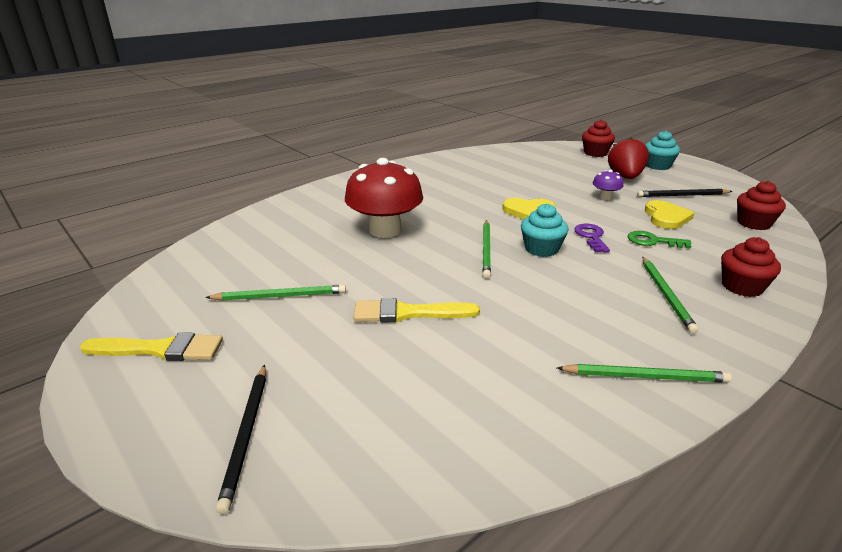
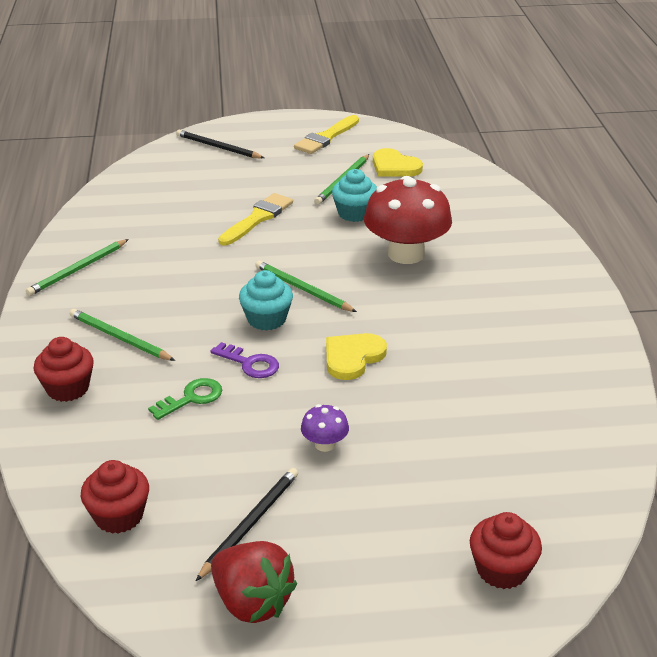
camera: 125 degrees right, 5 degrees up
(625, 177) = (366, 518): red strawberry -> red strawberry (252, 602)
(657, 166) = (372, 602): turquoise cupcake -> turquoise cupcake (354, 213)
(666, 217) = (220, 453): yellow heart -> yellow heart (394, 166)

